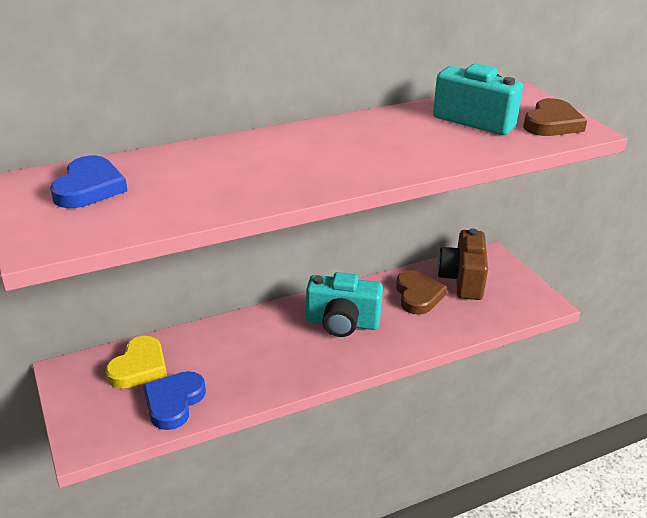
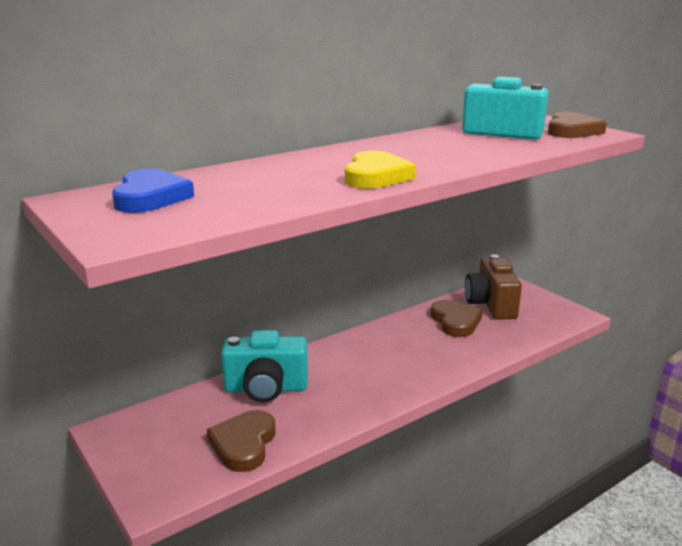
camera: 10 degrees left, 10 degrees down
(139, 367) = (193, 416): yellow heart -> yellow heart (375, 176)
(174, 402) = (243, 444): blue heart -> brown heart
(342, 323) = (392, 352): turquoise camera -> turquoise camera (266, 389)

